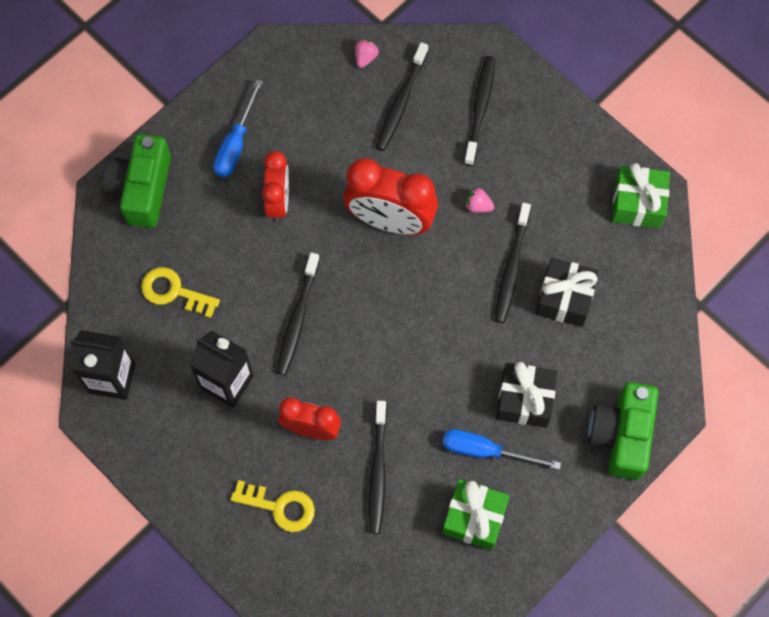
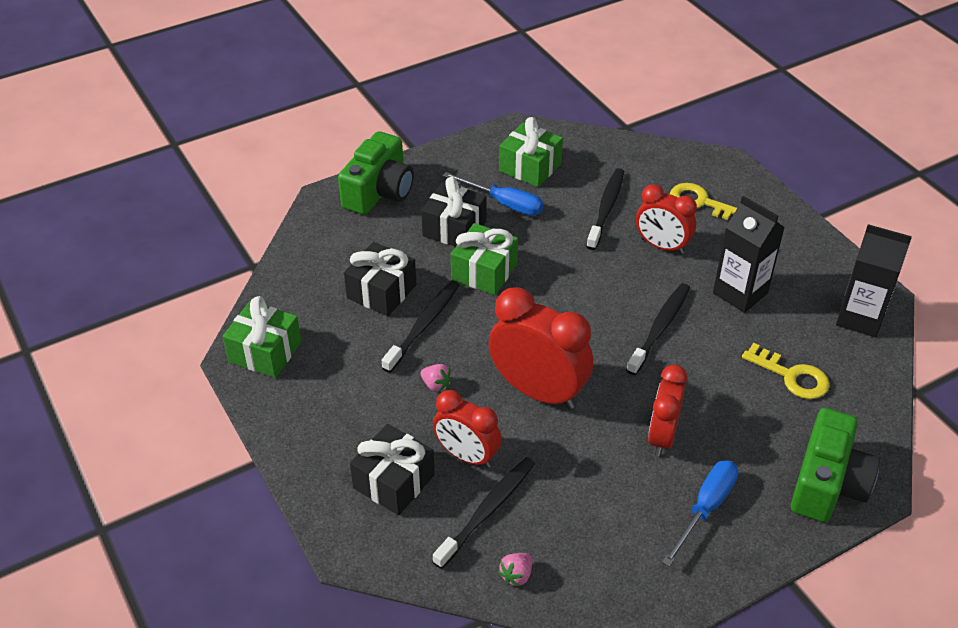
camera: 165 degrees left, 25 degrees down
(431, 145) = (467, 456): none -> red clock
(477, 348) = (484, 272): none -> green gift
(480, 109) = (394, 481): black toothbrush -> black gift

